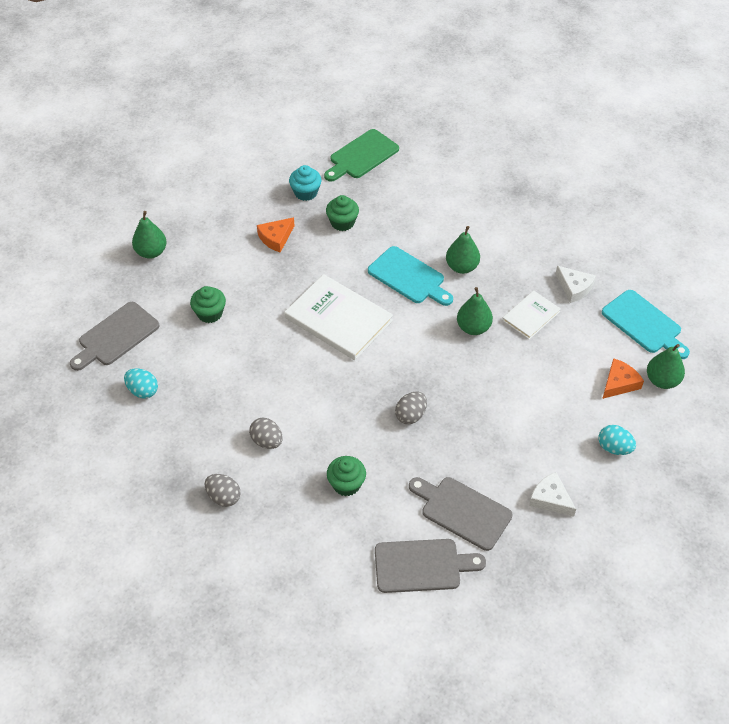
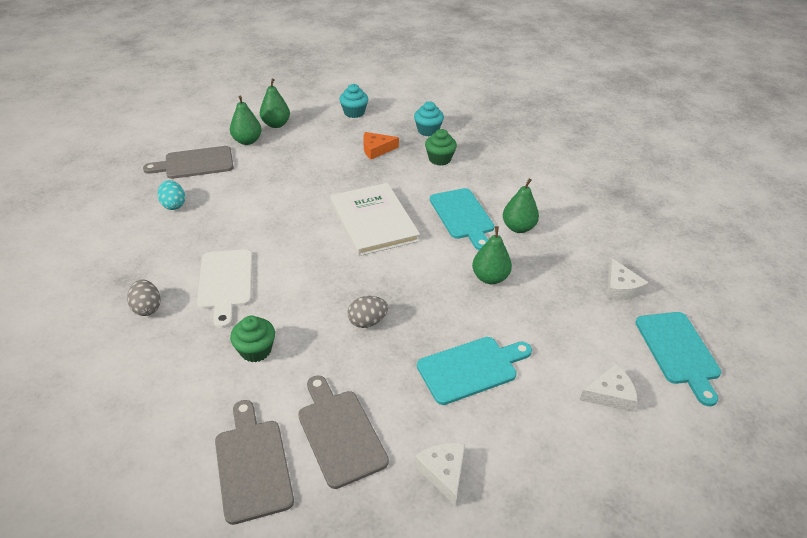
camera: 30 degrees right, 10 degrees down
(210, 313) = (276, 176): green cupcake -> none
(216, 201) = (354, 112): none -> turquoise cupcake
(267, 441) = (225, 283): grey egg -> white cutting board
(361, 156) = (495, 124): green cutting board -> none
(422, 566) = (252, 464): grey cutting board -> grey cutting board turned 135 degrees counterclockwise
(515, 413) = (471, 368): none -> turquoise cutting board
(531, 316) = (556, 292): white book -> none
(614, 448) = (557, 457): turquoise egg -> none
(619, 383) = (610, 394): orange cheese -> white cheese
(662, 380) = (664, 415): green pear -> green pear (247, 141)

